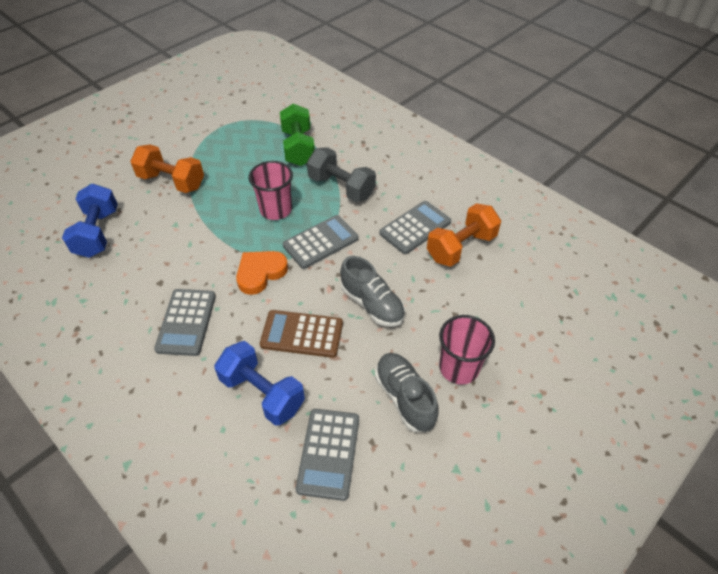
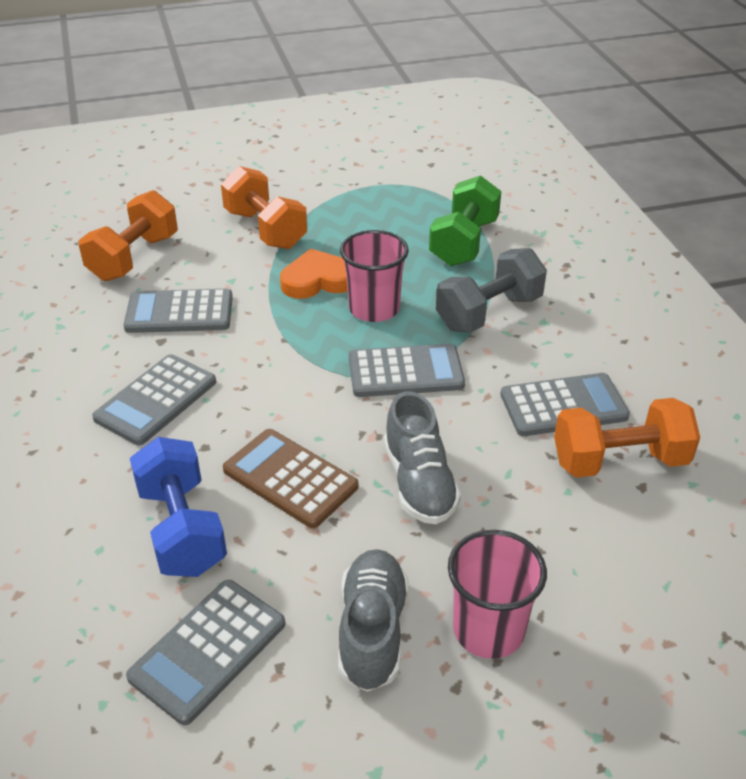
camera: 30 degrees right, 10 degrees down
(98, 233) = (134, 258): blue dumbbell -> orange dumbbell
(158, 259) = (179, 312): none -> grey calculator
(260, 273) = (293, 379): orange heart -> orange heart (318, 280)
(341, 187) = (489, 313): grey dumbbell -> grey dumbbell turned 75 degrees clockwise

